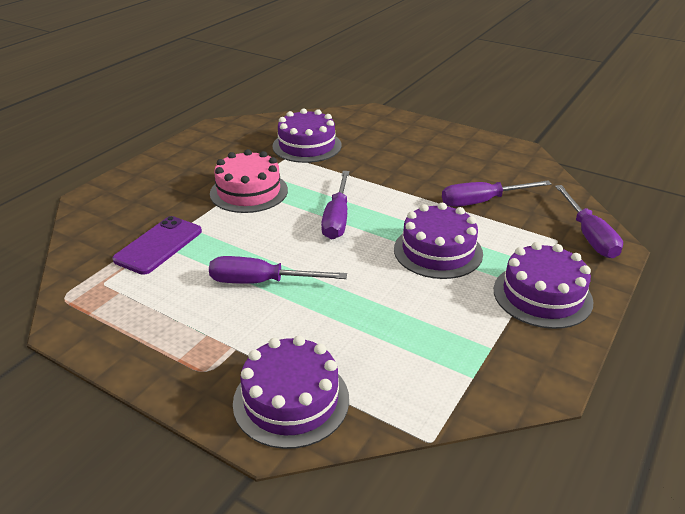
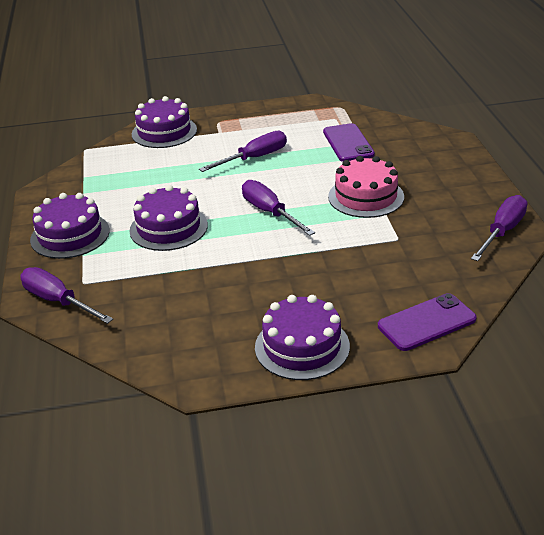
camera: 140 degrees right, 0 degrees up
(307, 146) = (405, 259): purple cake -> purple cake (302, 346)
(356, 118) = (426, 323): none -> purple phone
(482, 202) = (175, 287): purple screwdriver -> purple screwdriver (502, 232)

